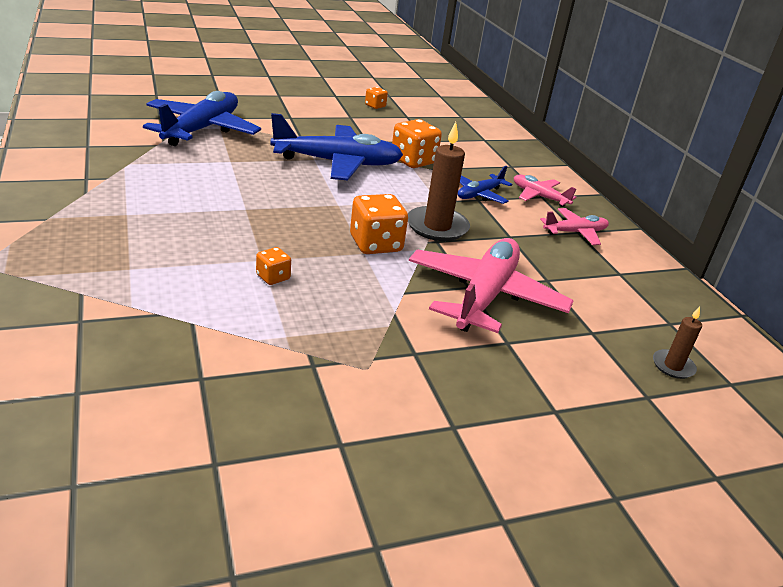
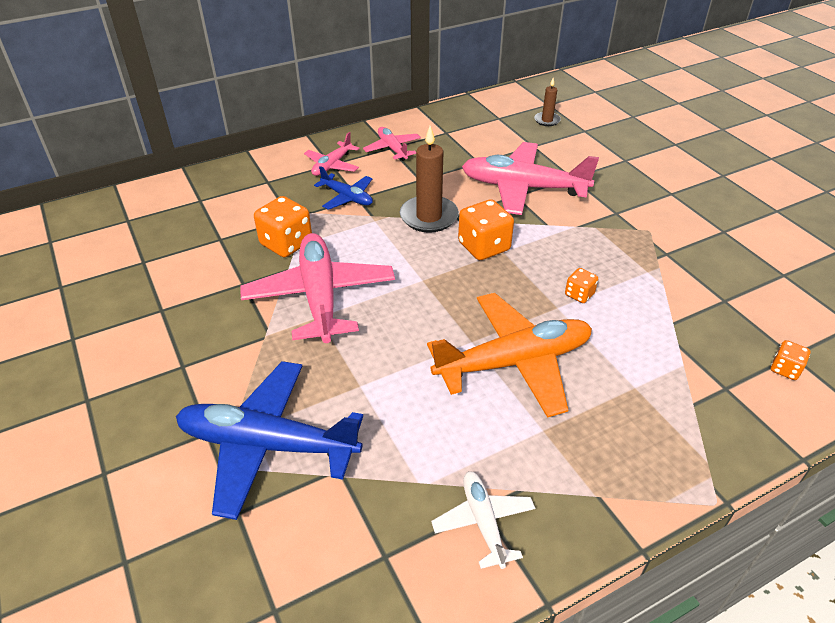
camera: 95 degrees left, 10 degrees up
(75, 175) = (483, 522): none -> white plane
(207, 220) = (514, 362): none -> orange plane
(338, 163) = (320, 296): blue plane -> pink plane
(375, 106) = (110, 293): orange dice -> orange dice (785, 369)

